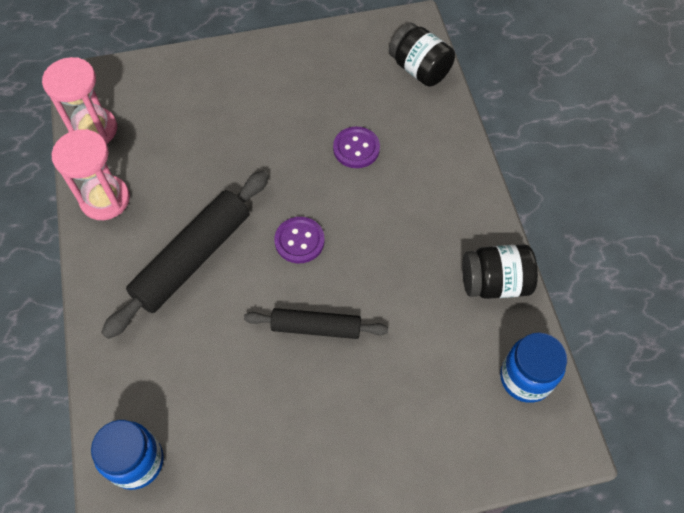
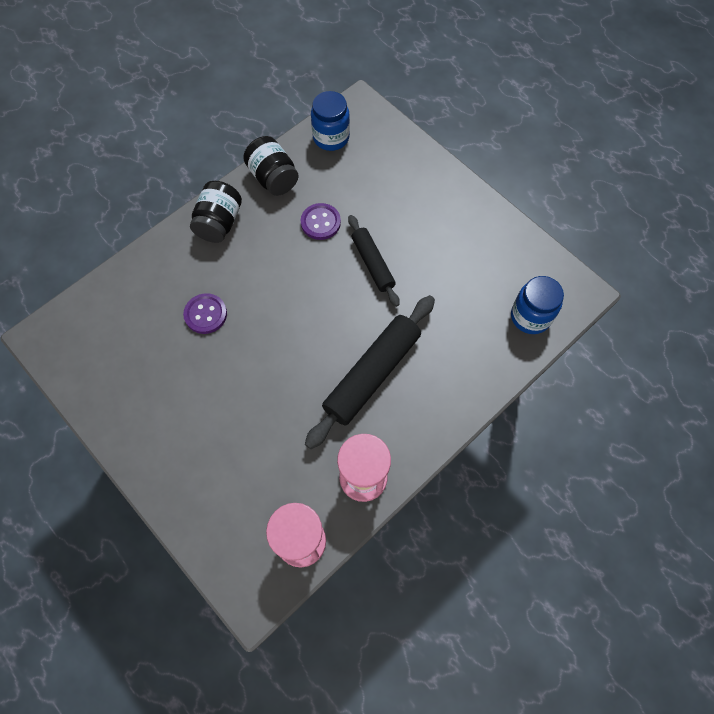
camera: 120 degrees left, 5 degrees up
(192, 258) = (372, 374): black rolling pin -> black rolling pin turned 60 degrees counterclockwise
(299, 241) = (313, 310): purple button -> purple button (320, 222)
(419, 69) = (95, 308): black jar -> black jar (219, 223)

